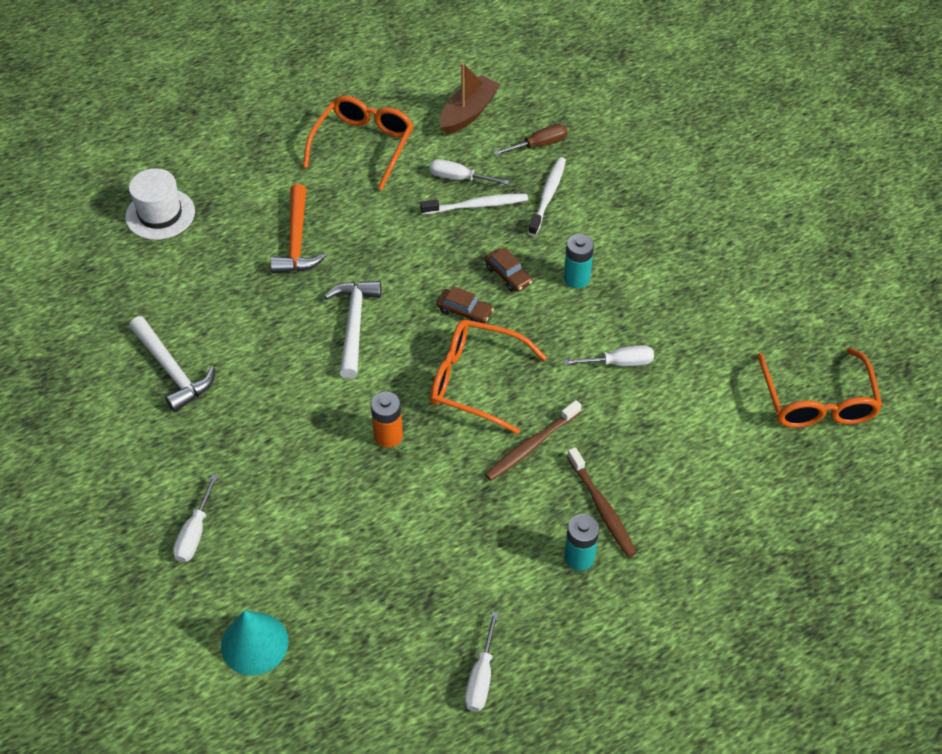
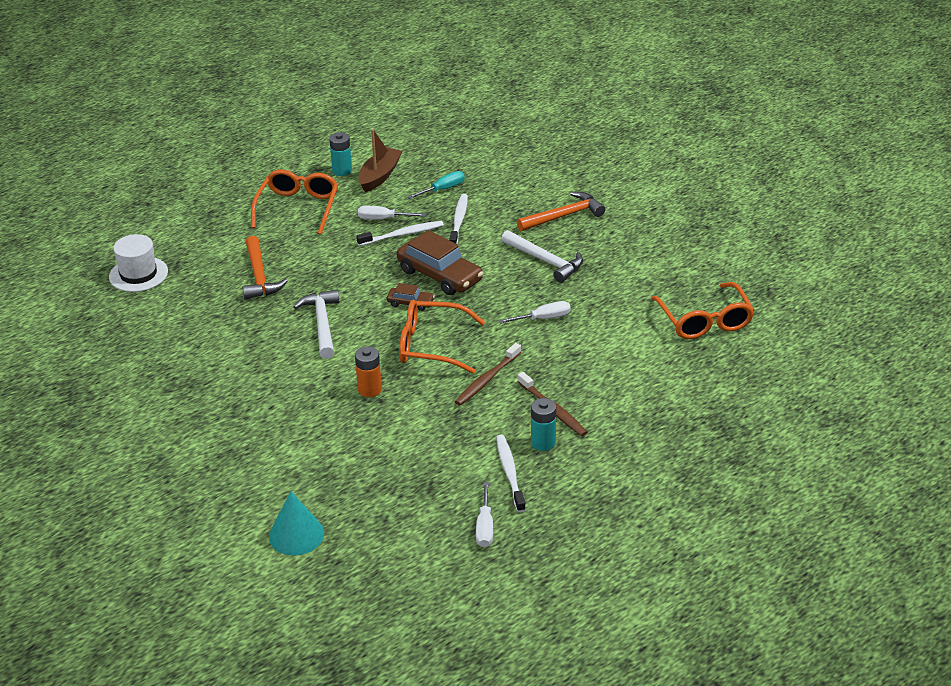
camera: 10 degrees left, 15 degrees down
(172, 370) = (178, 373): white hammer -> white hammer (545, 261)
(195, 532) = (227, 473): white screwdriver -> none
(508, 275) = (439, 275): brown car -> brown car, size x2.03
(529, 597) = (510, 472): none -> white toothbrush
(538, 145) = (442, 189): brown screwdriver -> turquoise screwdriver
(576, 278) = (496, 270): turquoise battery -> turquoise battery (342, 171)
(675, 209) = (563, 216): none -> orange hammer

